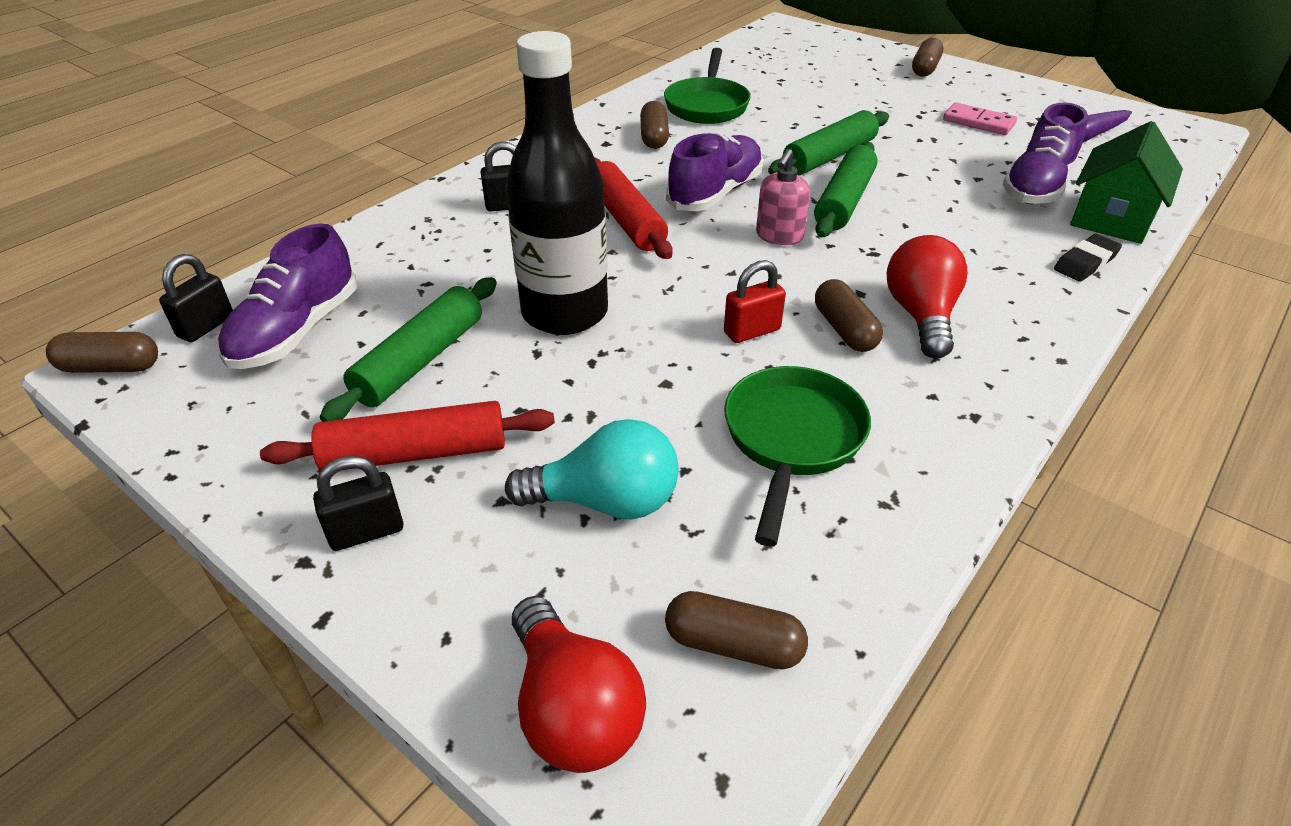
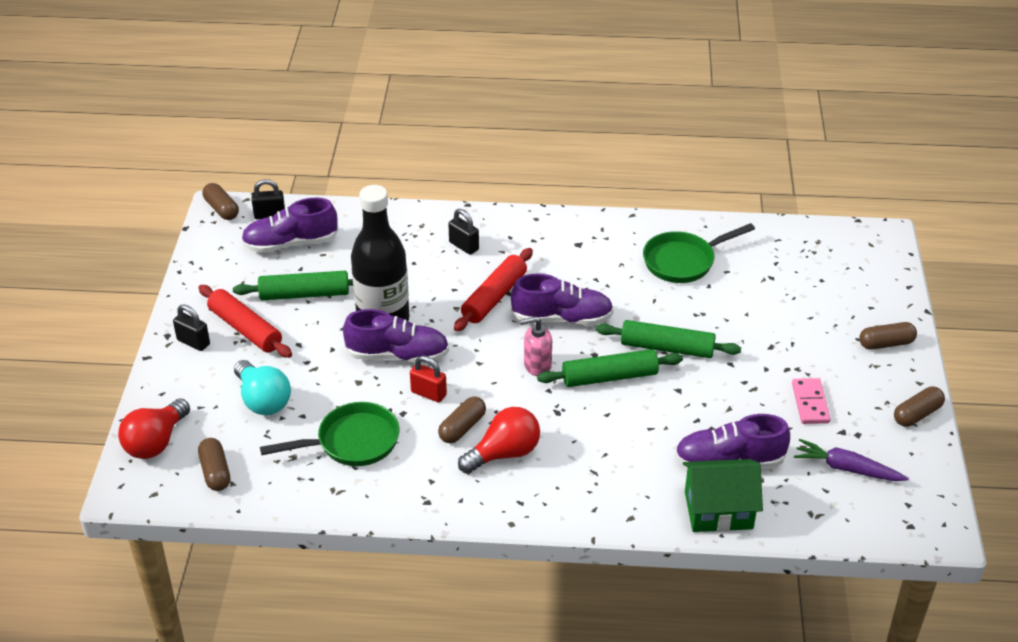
camera: 55 degrees right, 0 degrees up
(649, 328) = (397, 355): none -> purple shoe
(654, 137) = (608, 260): brown capsule -> brown capsule (917, 414)
(1085, 262) = (638, 510): black eraser -> none

